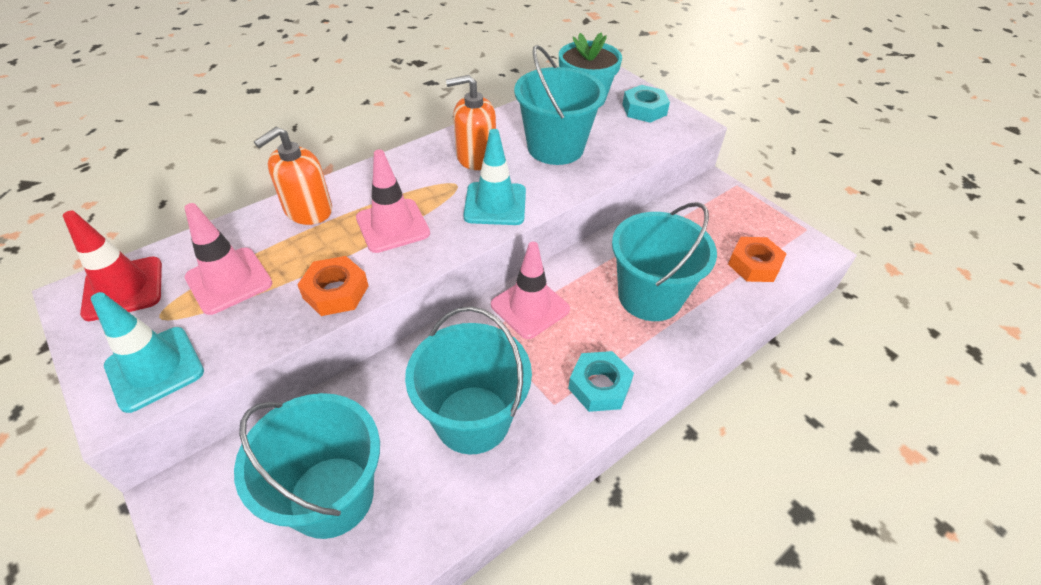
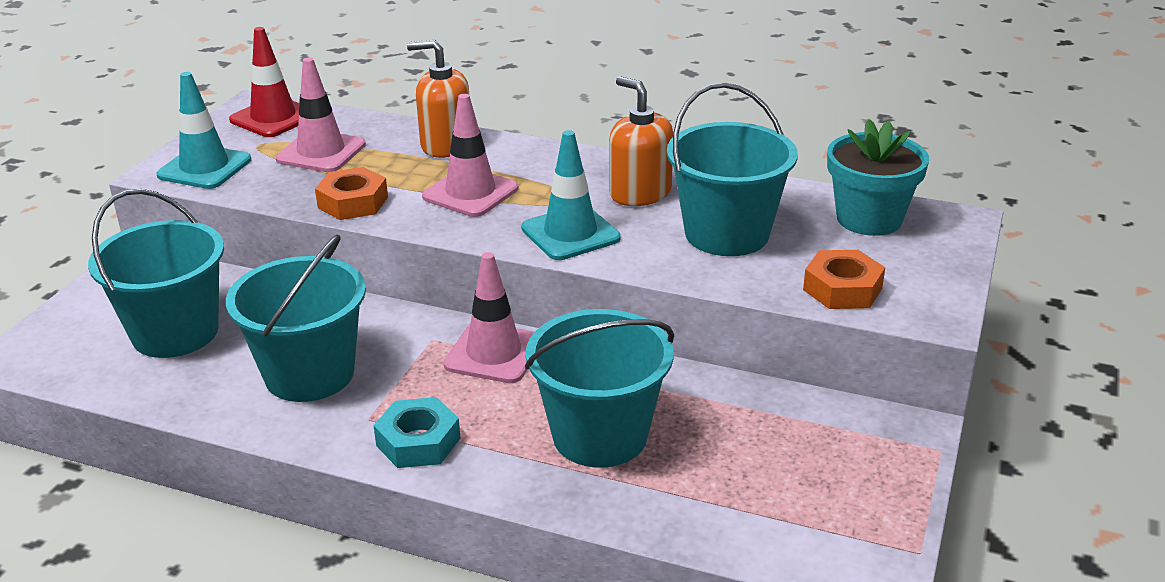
camera: 60 degrees right, 15 degrees down
(644, 109) = (912, 269): turquoise nut -> none
(754, 264) = (765, 513): orange nut -> orange nut (842, 289)

